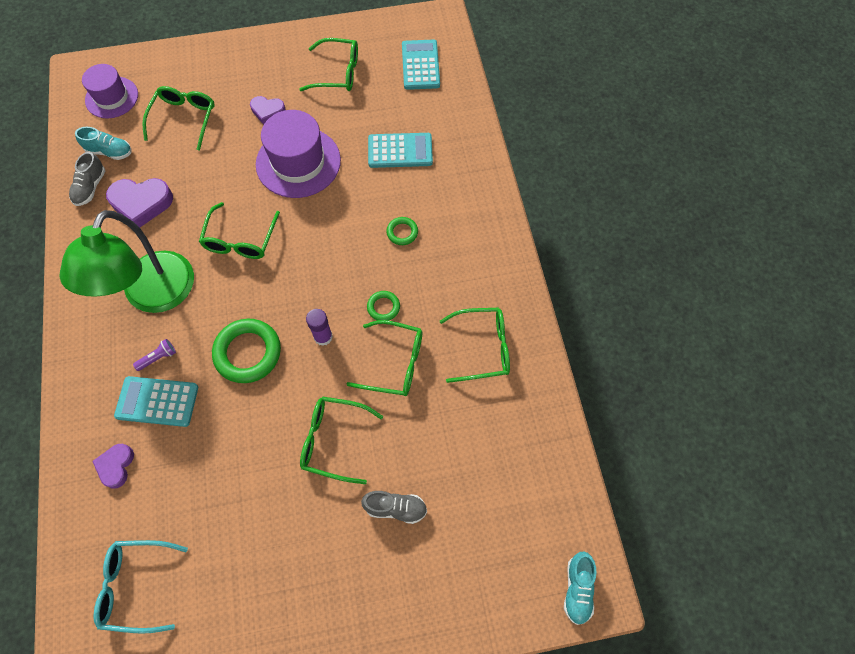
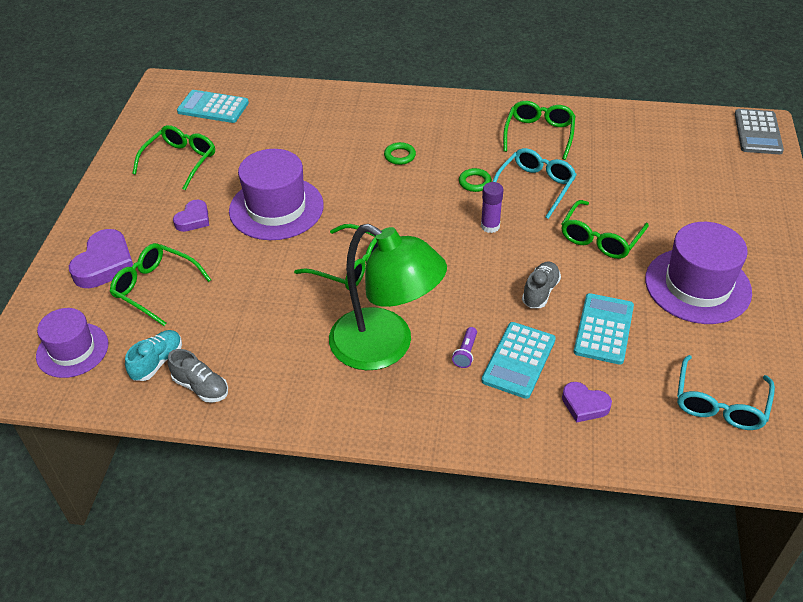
camera: 70 degrees left, 20 degrees down
(141, 203) = (253, 341): purple heart -> purple heart (105, 264)
(158, 358) = (466, 353): purple flashlight -> purple flashlight turned 150 degrees counterclockwise
(248, 353) = (487, 281): green ring -> none
(288, 547) = (697, 285): none -> purple hat
(395, 363) = (535, 186): green glasses -> turquoise glasses
(395, 508) = (674, 212): grey shoe -> grey shoe (540, 292)
(400, 151) = (306, 139): turquoise calculator -> turquoise calculator (604, 329)
(577, 589) = (757, 132): turquoise shoe -> grey calculator

